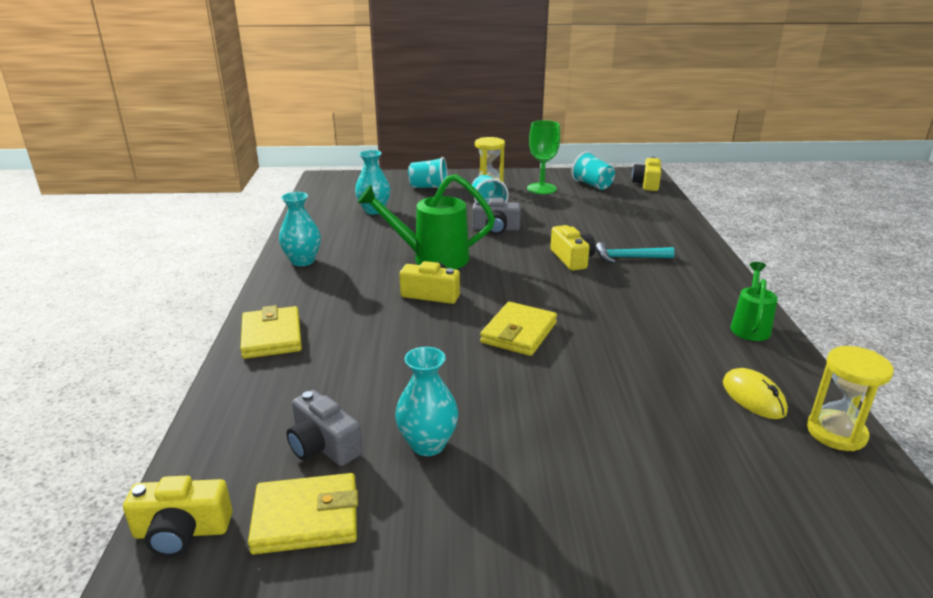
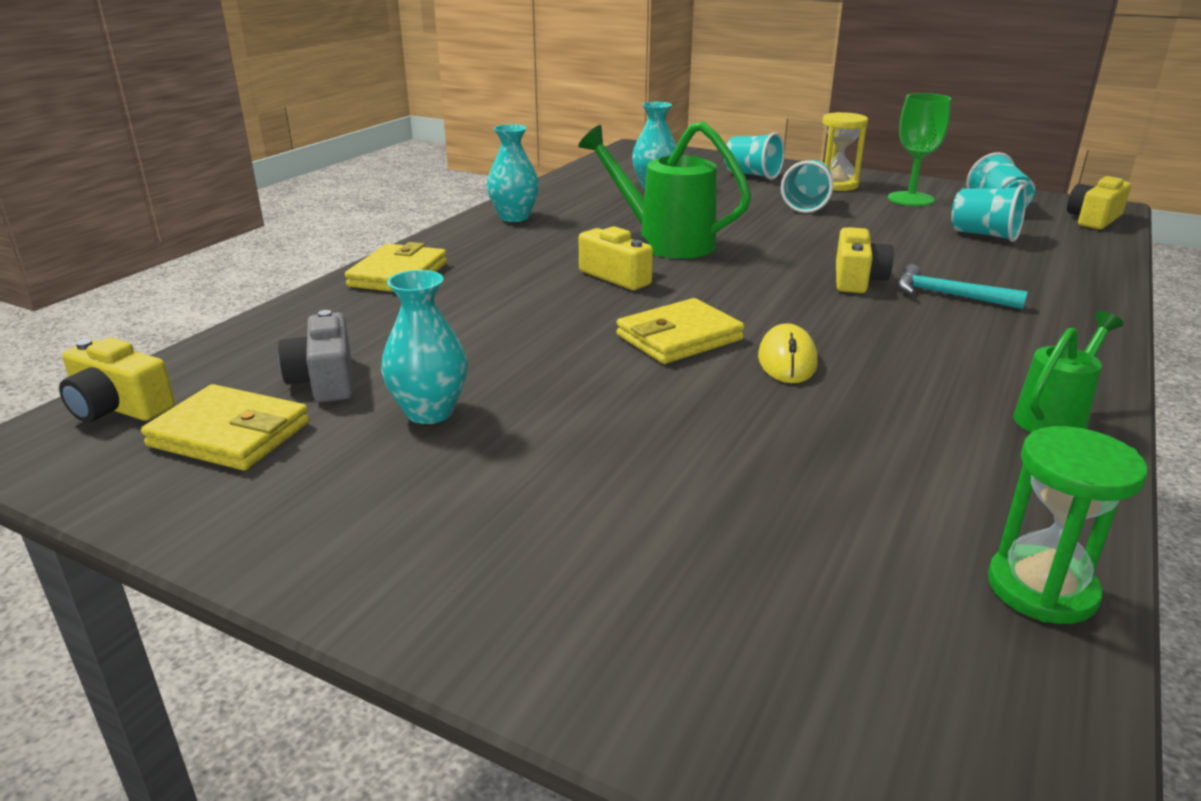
camera: 30 degrees right, 0 degrees up
(496, 229) = (788, 229): grey camera -> none
(605, 208) = (984, 235): none -> turquoise cup
(753, 397) = (944, 500): yellow mouse -> yellow mouse (787, 360)
(836, 432) = (1041, 589): yellow hourglass -> green hourglass

